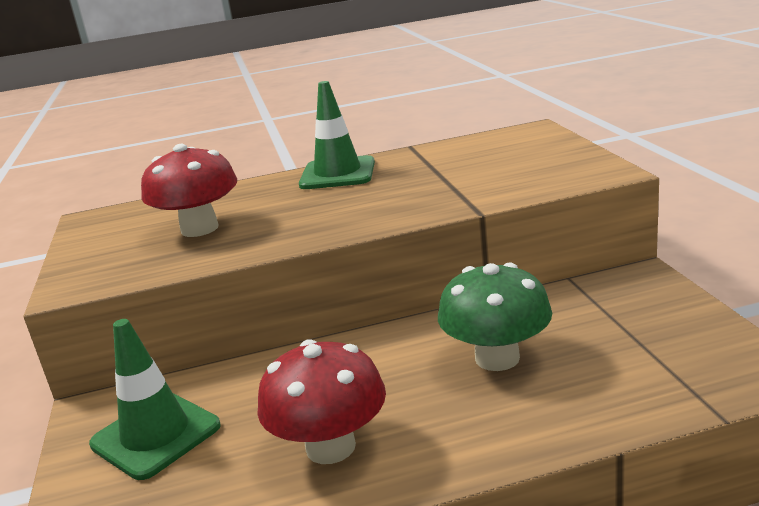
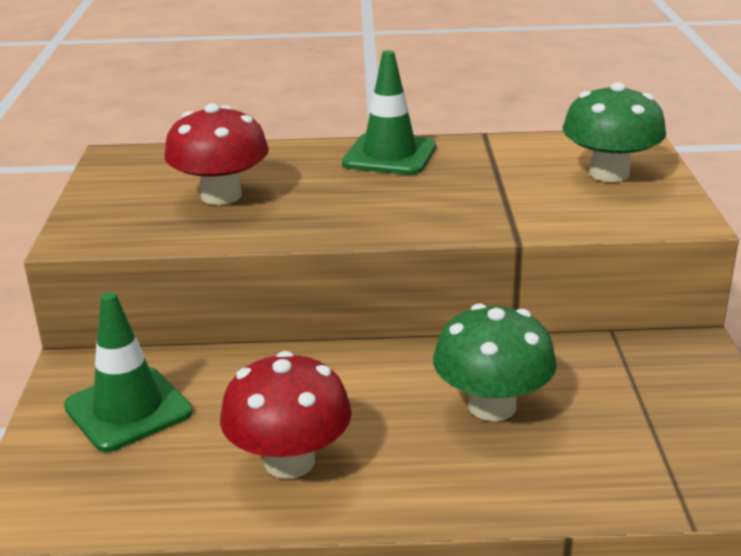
camera: 10 degrees right, 5 degrees up
(527, 153) = (609, 173): none -> green mushroom

